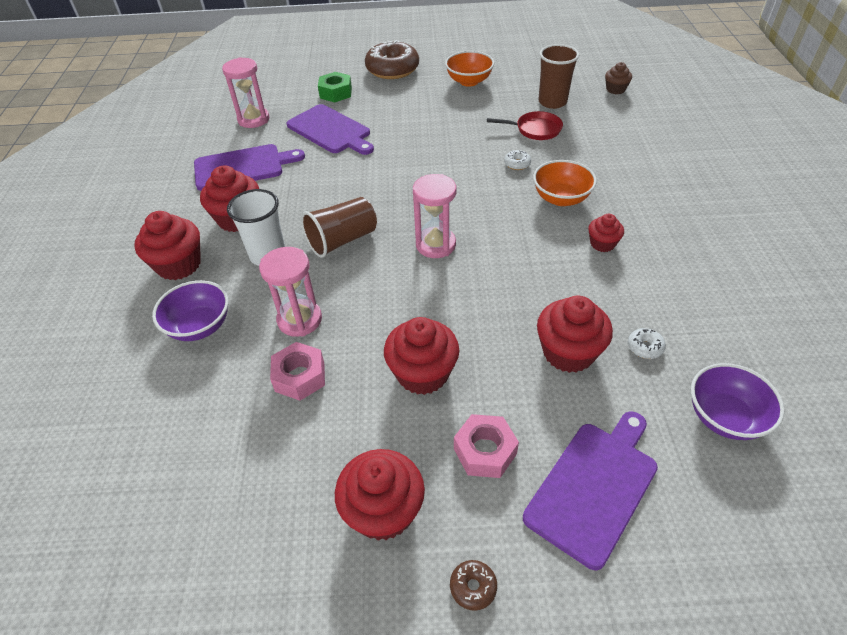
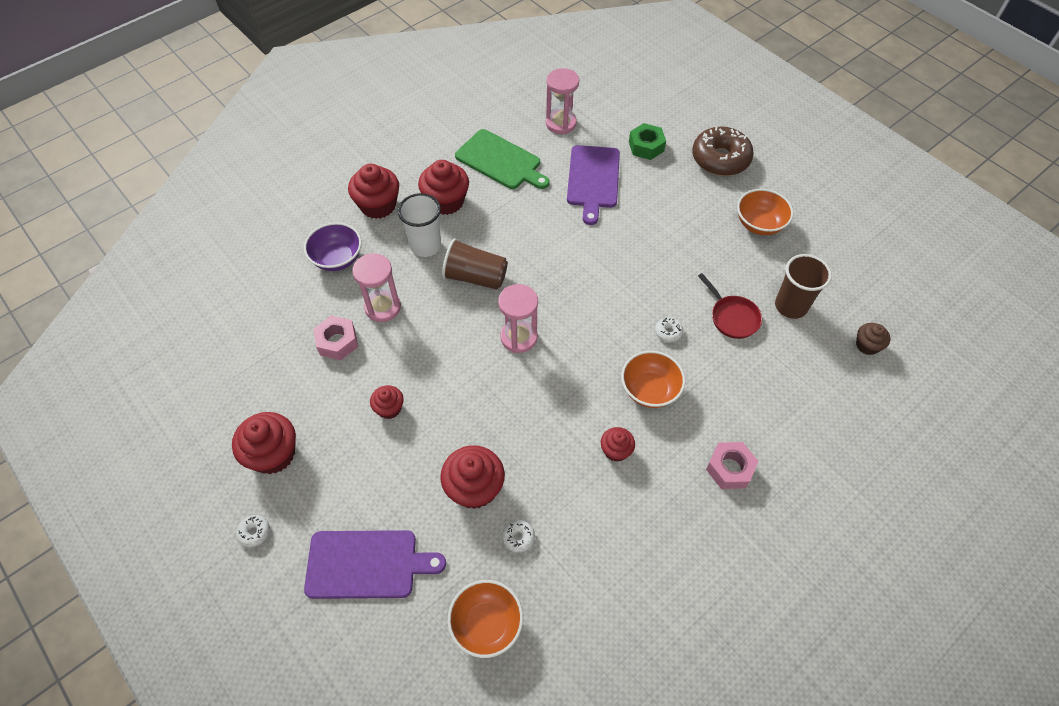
camera: 50 degrees right, 10 degrees up
(242, 167) = (501, 161): purple cutting board -> green cutting board
(422, 373) = (389, 408): red cupcake -> red cupcake, size x0.56
(473, 587) = (254, 532): brown donut -> white donut
(485, 451) = (352, 484): pink nut -> pink nut (729, 469)
(724, 417) = (486, 624): purple bowl -> orange bowl

